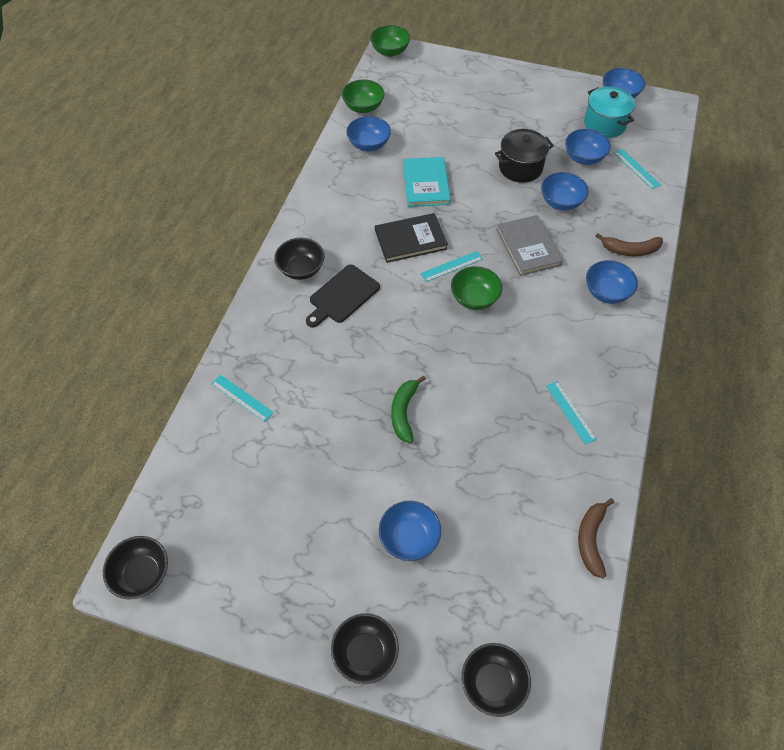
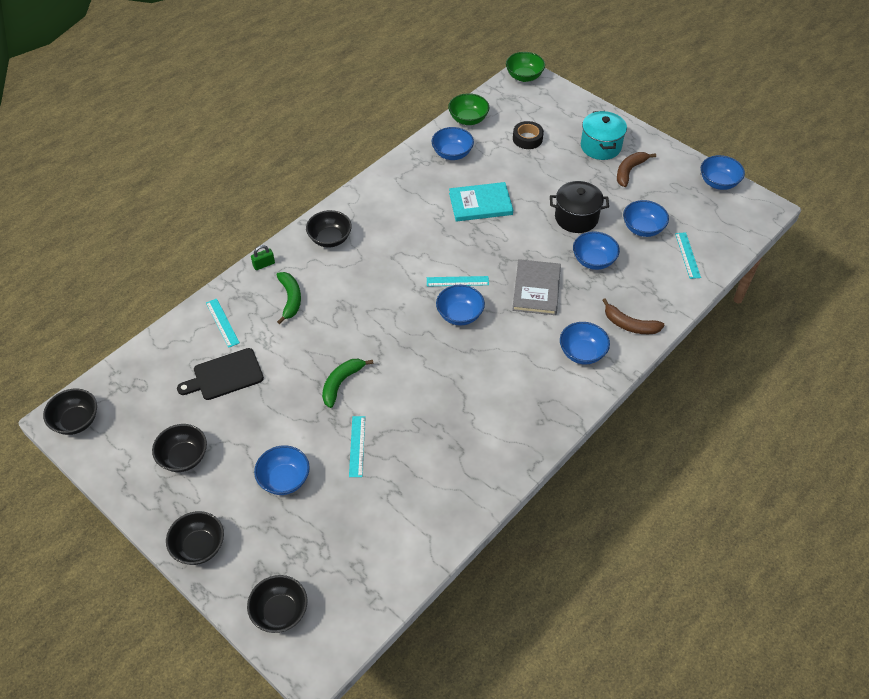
camera: 25 degrees right, 5 degrees down
(249, 320) = (264, 264): none -> green padlock
(288, 561) = (183, 457): none -> black bowl
(298, 345) = (290, 299): none -> green banana
(342, 296) = (350, 272): black cutting board -> black cutting board (225, 375)
(410, 240) = (436, 247): black book -> none
(425, 184) = (480, 204): turquoise book -> turquoise book turned 60 degrees clockwise
(430, 108) = (527, 139): none -> black tape
(474, 298) = (459, 315): green bowl -> blue bowl
(570, 412) = (481, 438): turquoise ruler -> turquoise ruler (357, 446)
(591, 539) = (429, 543): brown banana -> brown banana (629, 171)
(604, 124) = (684, 205): turquoise pot -> turquoise pot (600, 146)

